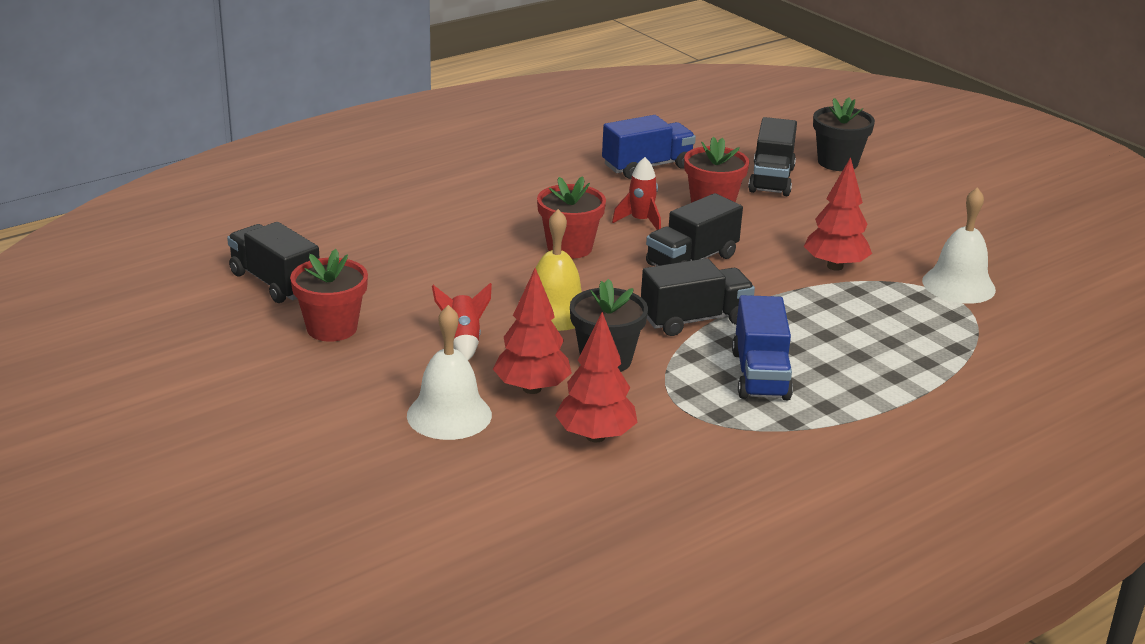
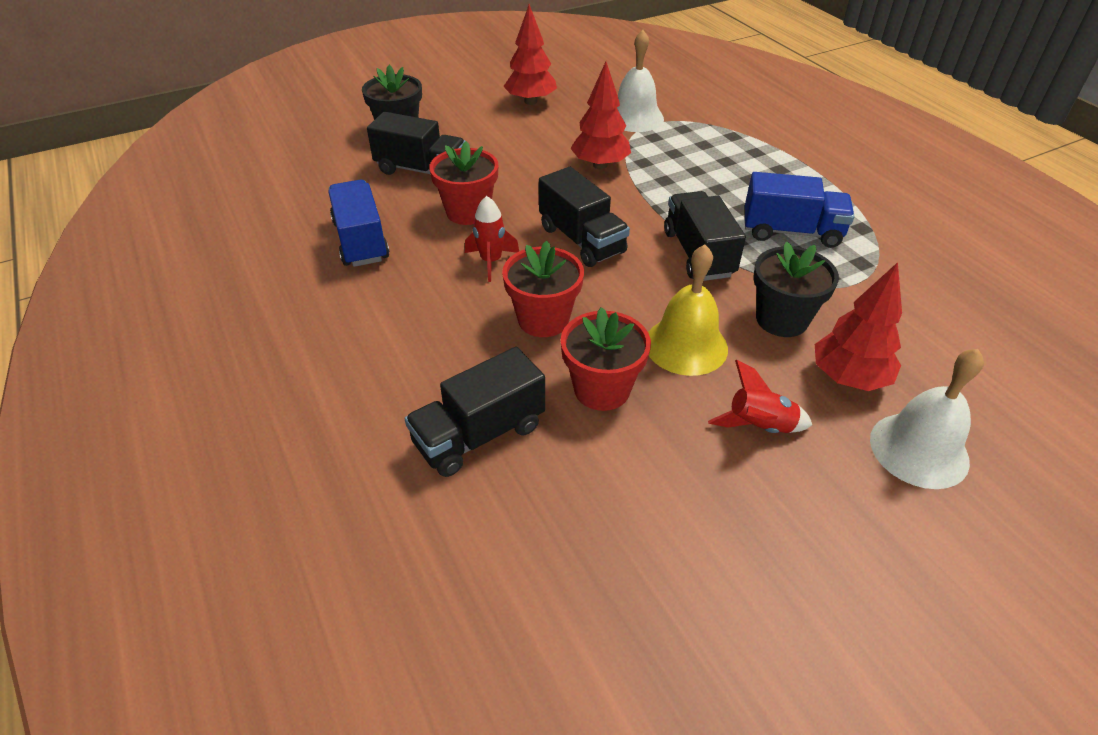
camera: 80 degrees left, 15 degrees up
(275, 283) = (614, 638): black truck -> black truck (479, 434)
(332, 328) = (743, 562): red flower pot -> red flower pot (602, 389)
(595, 436) = (922, 342): red tree -> red tree (531, 101)

